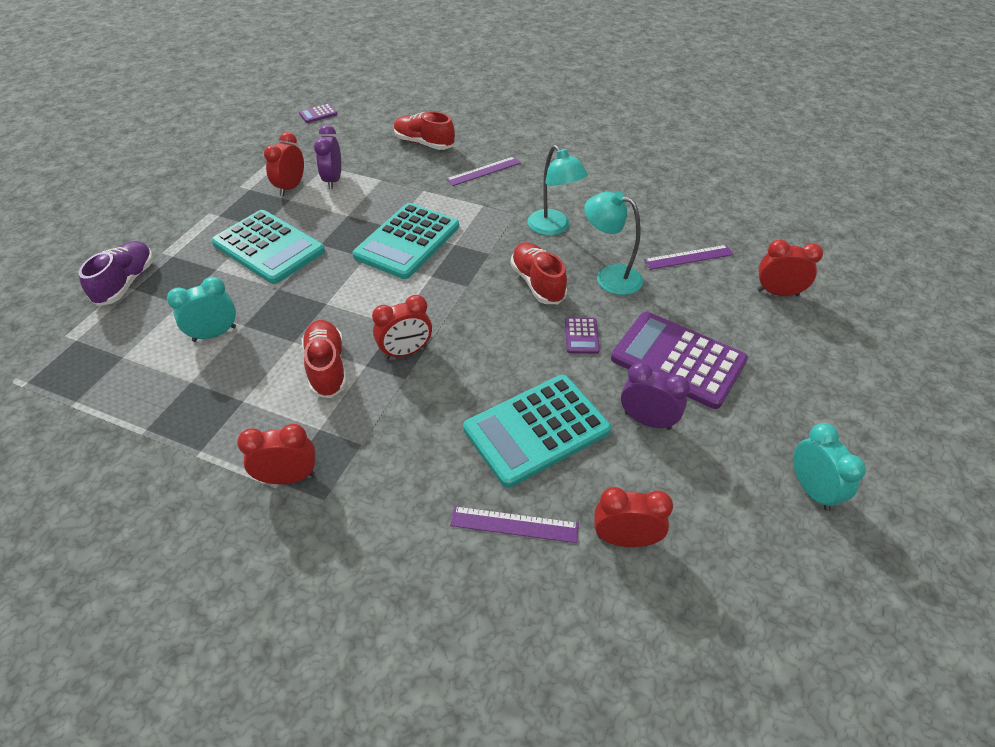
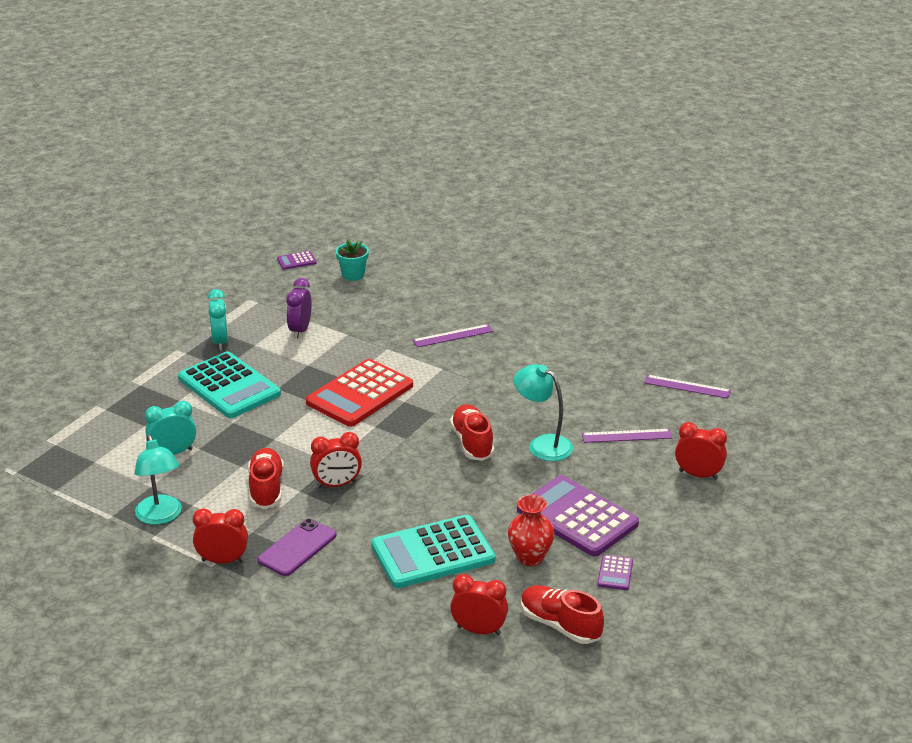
camera: 10 degrees right, 15 degrees down
(126, 283) = (98, 403): purple shoe -> none
(291, 187) = (257, 333): red clock -> none
(374, 122) = (353, 275): none -> turquoise flower pot
(377, 445) = (297, 548): none -> purple phone
(407, 241) = (360, 394): turquoise calculator -> red calculator
(424, 143) = (399, 302): red shoe -> red shoe (560, 625)
(514, 524) = (394, 611): purple ruler -> purple ruler (687, 386)
(553, 228) = (505, 396): turquoise lamp -> turquoise lamp (160, 516)
(581, 336) = (497, 489): purple calculator -> purple calculator (615, 573)
(647, 420) = (530, 557): purple clock -> red vase
(811, 490) = (647, 619): turquoise clock -> turquoise clock (220, 342)

